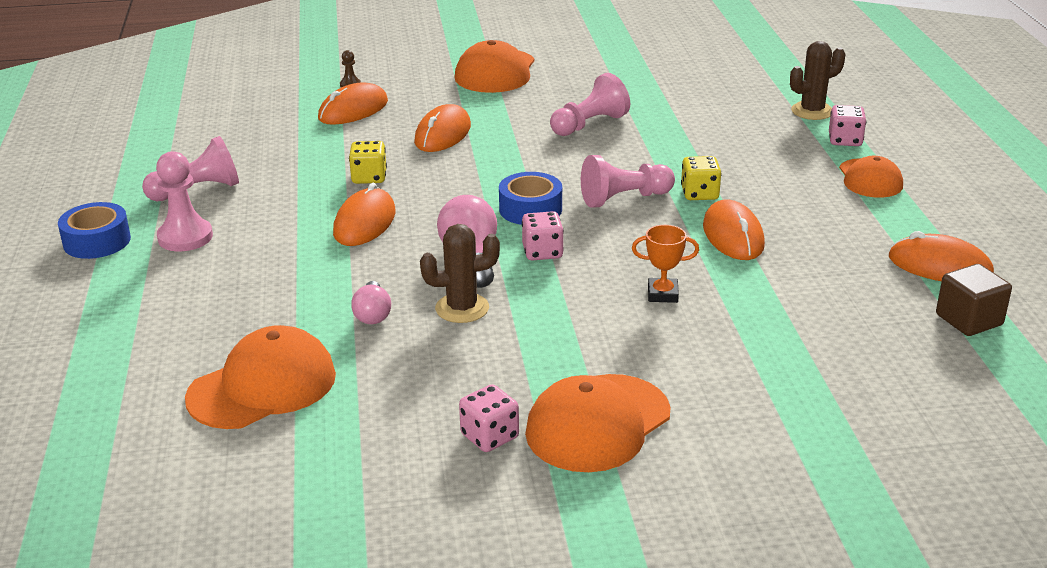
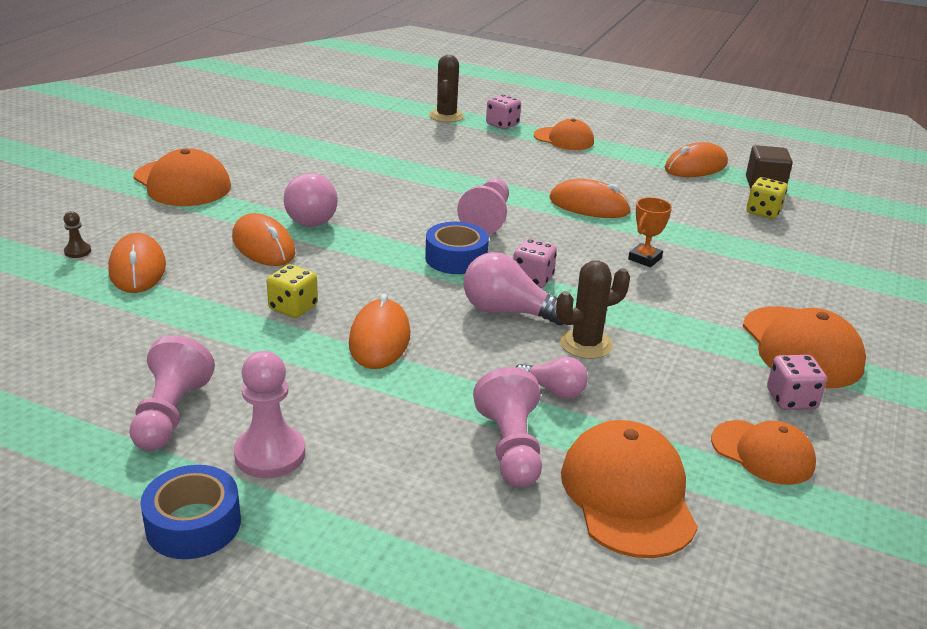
camera: 60 degrees left, 0 degrees up
(364, 223) = (379, 339): orange mouse -> orange mouse turned 45 degrees clockwise
(383, 438) = (762, 452): none -> orange cap
(462, 308) = (586, 344): brown cactus -> brown cactus turned 45 degrees clockwise
(514, 132) = (311, 216): none -> pink light bulb
(589, 124) = (346, 186): pink pawn -> pink pawn (511, 447)
(699, 194) = (515, 192): yellow dice -> yellow dice (763, 212)

